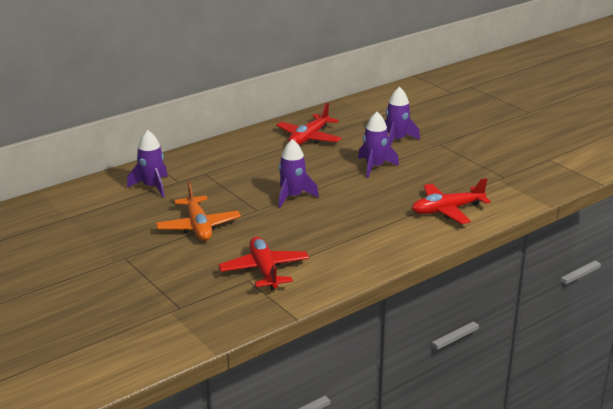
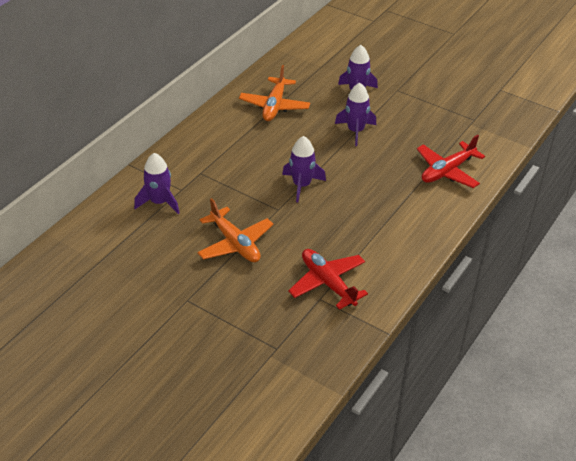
camera: 20 degrees left, 15 degrees up
(309, 138) = (274, 106): red plane -> orange plane

